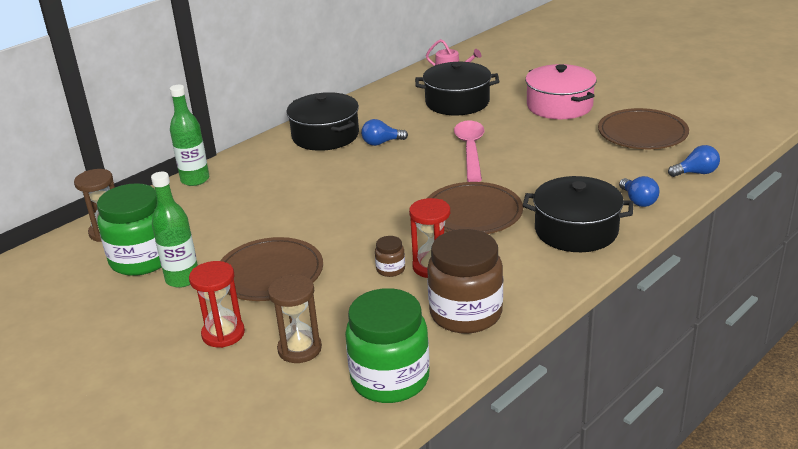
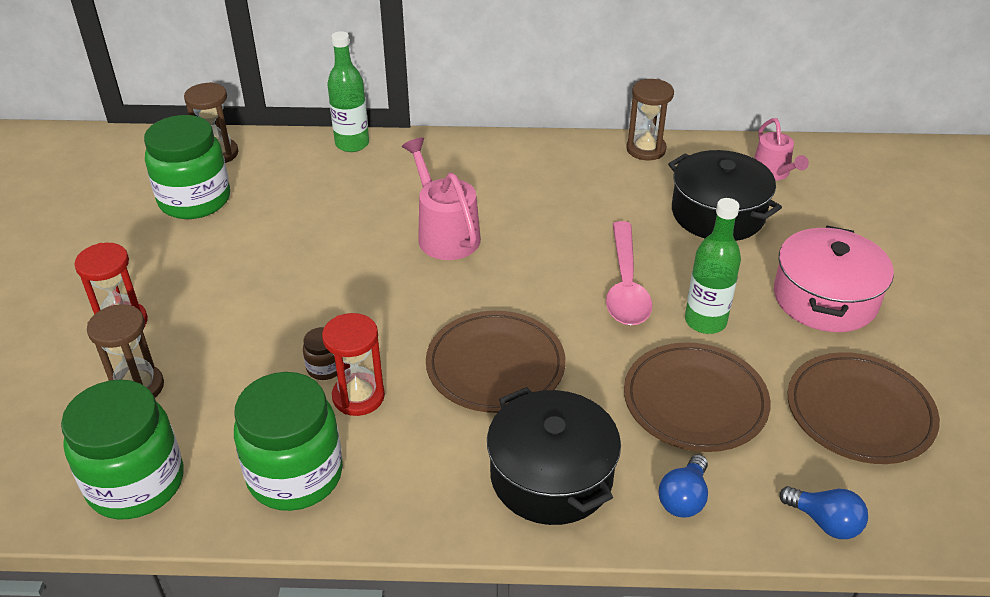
camera: 45 degrees right, 10 degrees up
(182, 279) = (186, 243): green bottle -> green bottle (705, 321)
(270, 273) = (242, 290): brown plate -> brown plate (695, 401)
(325, 136) = (526, 168): black pot -> none
(338, 183) = (444, 233): none -> pink watering can
(373, 97) = (646, 149): none -> brown hourglass
(381, 143) = (559, 213): blue light bulb -> none
(466, 313) = (295, 475): brown jar -> green jar
(470, 150) = (626, 286): pink spoon -> pink spoon turned 135 degrees clockwise

